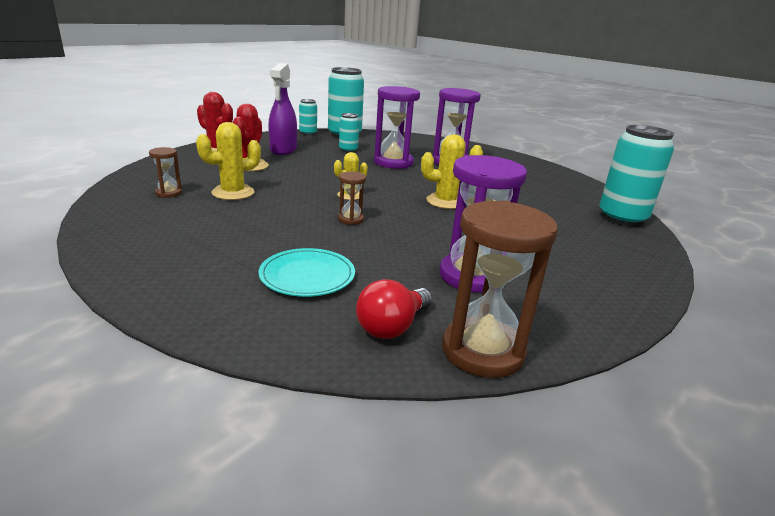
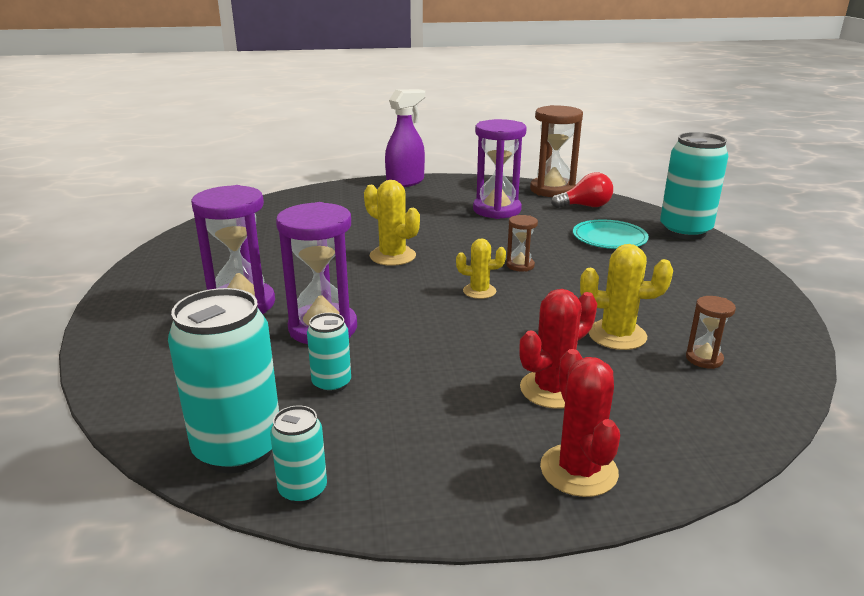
camera: 135 degrees left, 0 degrees up
(283, 150) = (447, 425): purple spray bottle -> purple spray bottle (405, 182)
(622, 218) = (283, 204): turquoise can -> turquoise can (685, 231)

